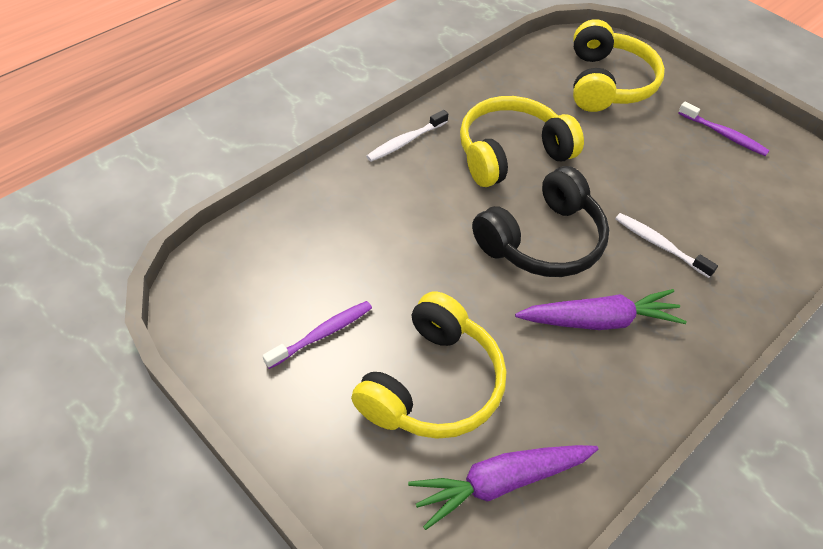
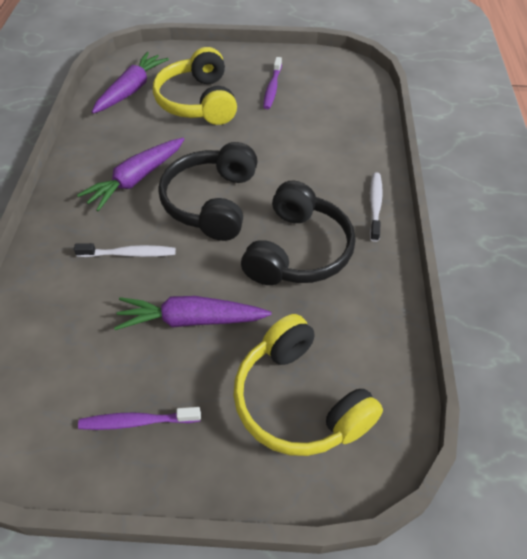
camera: 140 degrees right, 0 degrees up
(511, 153) = (298, 251): yellow headphones -> black headphones
(642, 164) = (191, 320): none -> purple carrot

